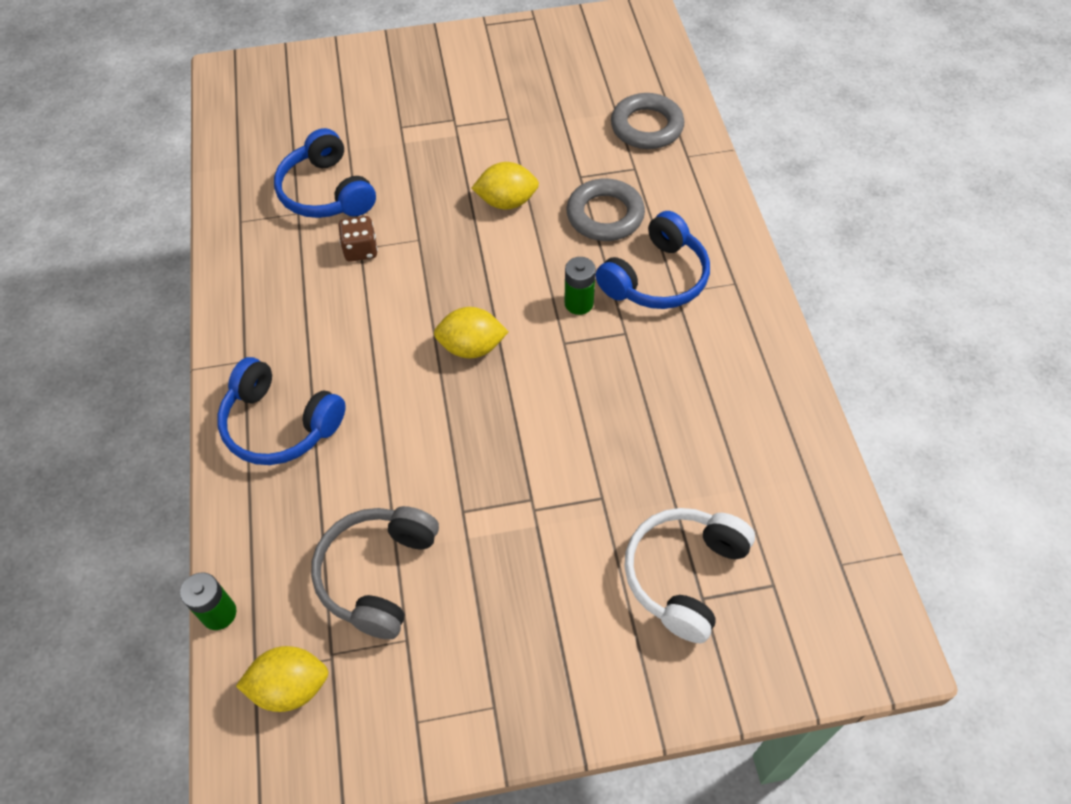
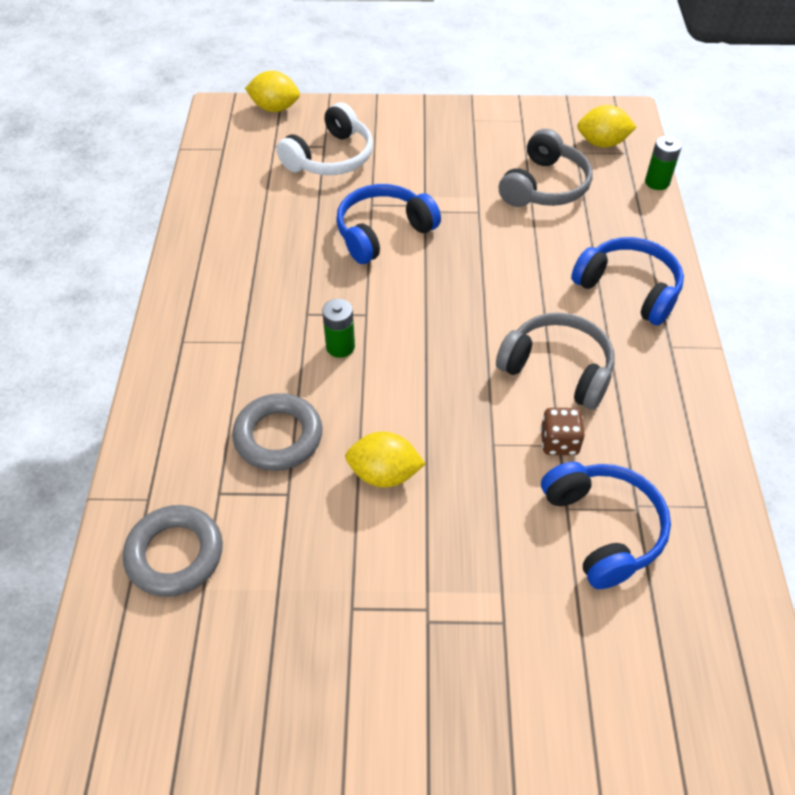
camera: 170 degrees left, 5 degrees down
(361, 317) = (558, 369): none -> grey headphones
(471, 347) = (452, 324): yellow lemon -> yellow lemon (275, 108)
(656, 278) = (255, 358): blue headphones -> blue headphones (383, 232)

